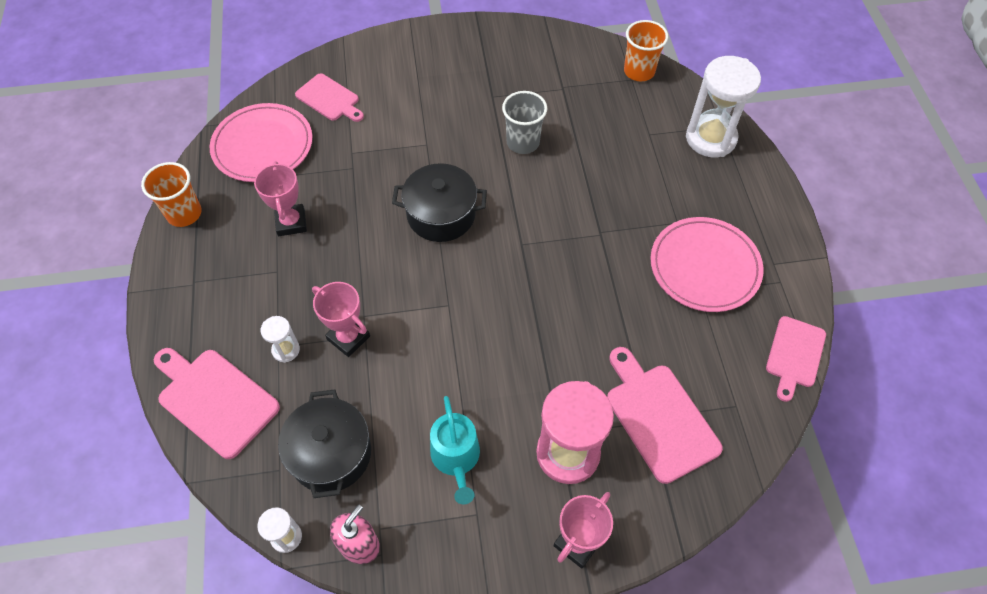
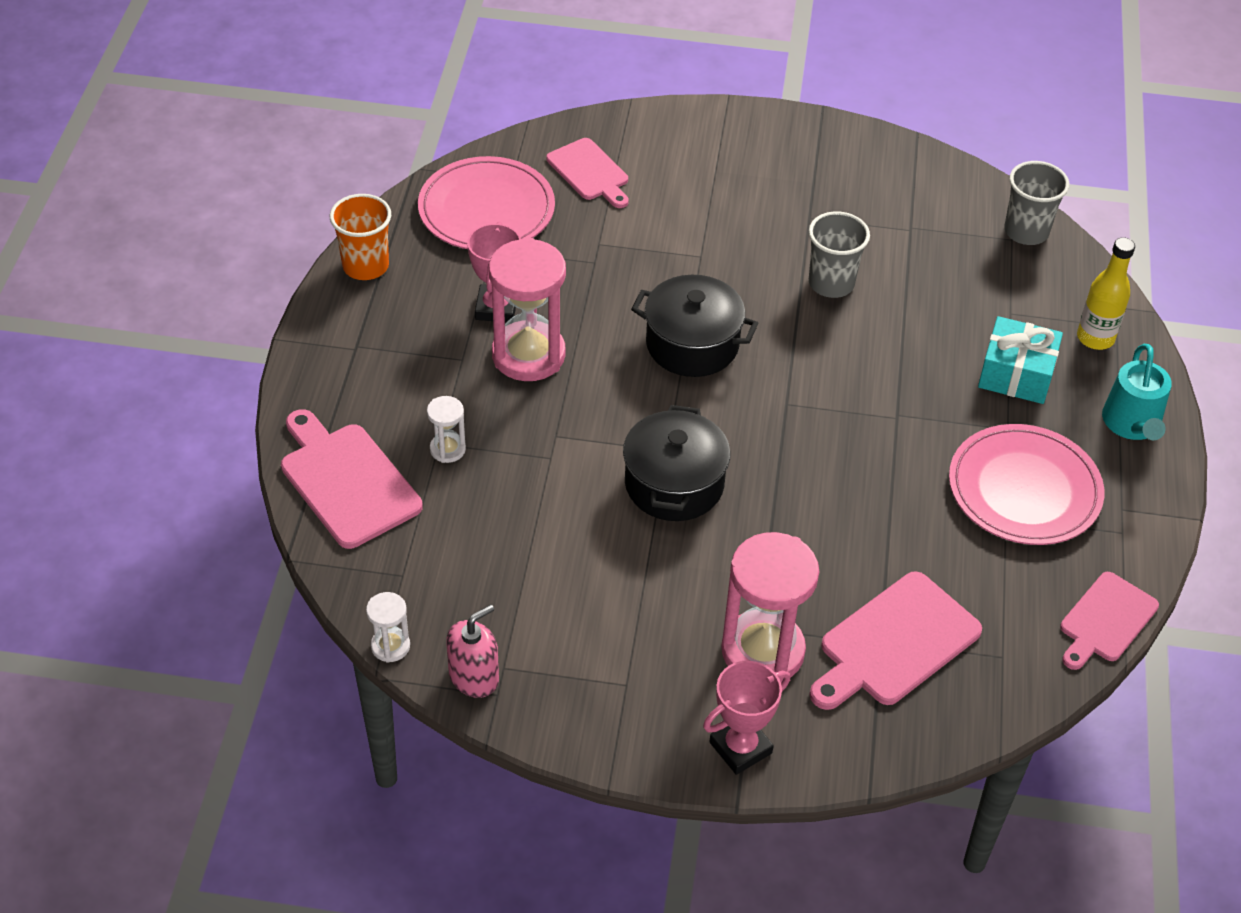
camera: 15 degrees right, 10 degrees down
(325, 255) = (528, 355): none -> pink hourglass
(331, 454) = (469, 574): black pot -> black pot (674, 484)
(348, 338) = (529, 455): pink trophy -> none
(456, 458) = (621, 619): turquoise watering can -> turquoise watering can (1132, 424)
(639, 71) = (1026, 231): orange cup -> grey cup
(659, 417) = (895, 643): pink cutting board -> pink cutting board turned 120 degrees counterclockwise
(669, 179) = (1016, 374): none -> turquoise gift
(710, 138) = (1095, 338): white hourglass -> yellow bottle

